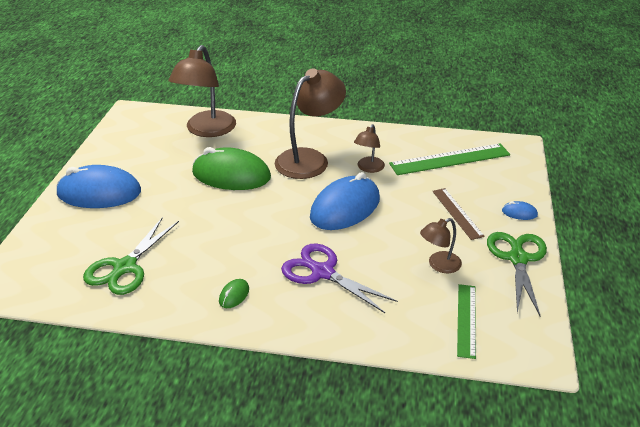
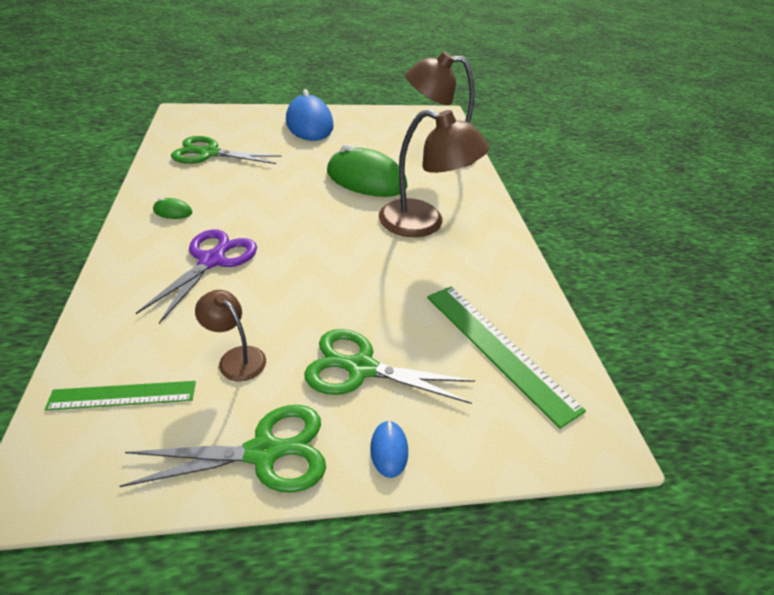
camera: 70 degrees right, 5 degrees up
(231, 175) = (366, 180): green mouse -> green mouse turned 60 degrees counterclockwise
(345, 208) = (336, 262): blue mouse -> none
(368, 168) = (429, 271): brown lamp -> none
(457, 213) = (361, 368): brown ruler -> green scissors

